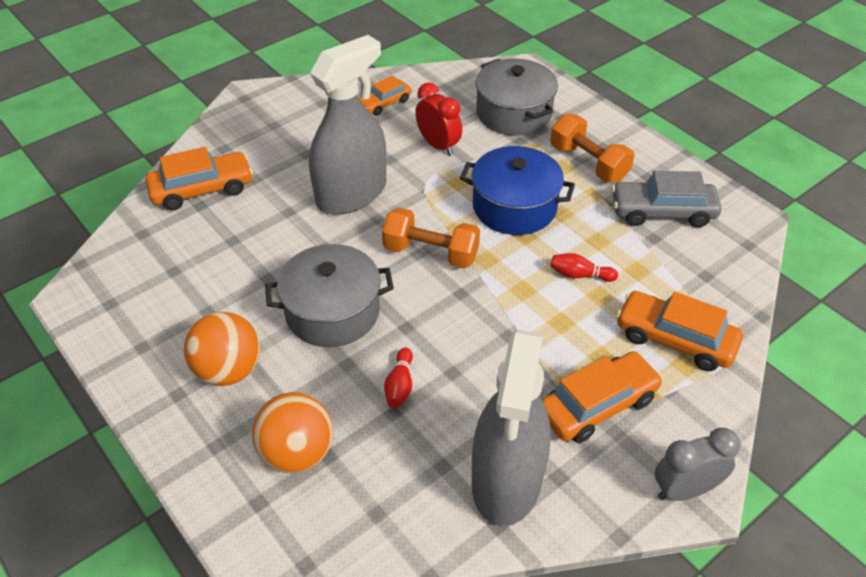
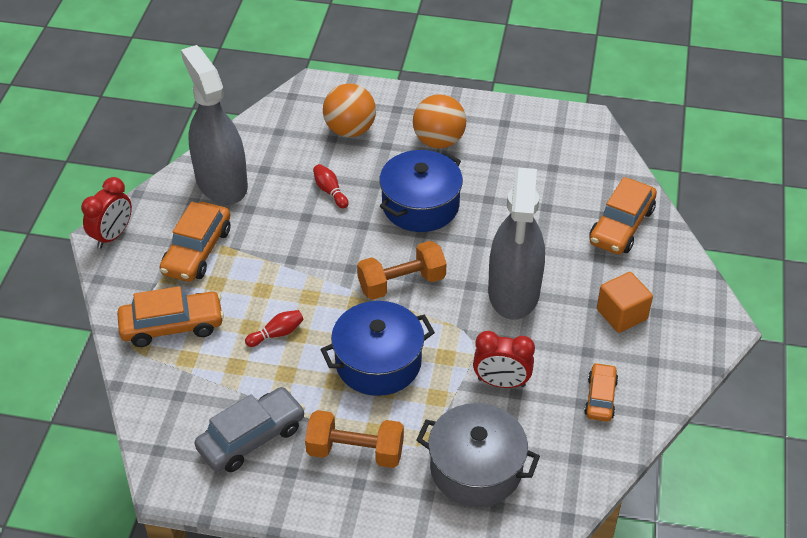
camera: 140 degrees right, 0 degrees up
(298, 136) = (621, 314): none -> orange cube
(332, 312) = (420, 205): grey pot -> blue pot
(684, 489) = (112, 236): grey clock -> red clock

